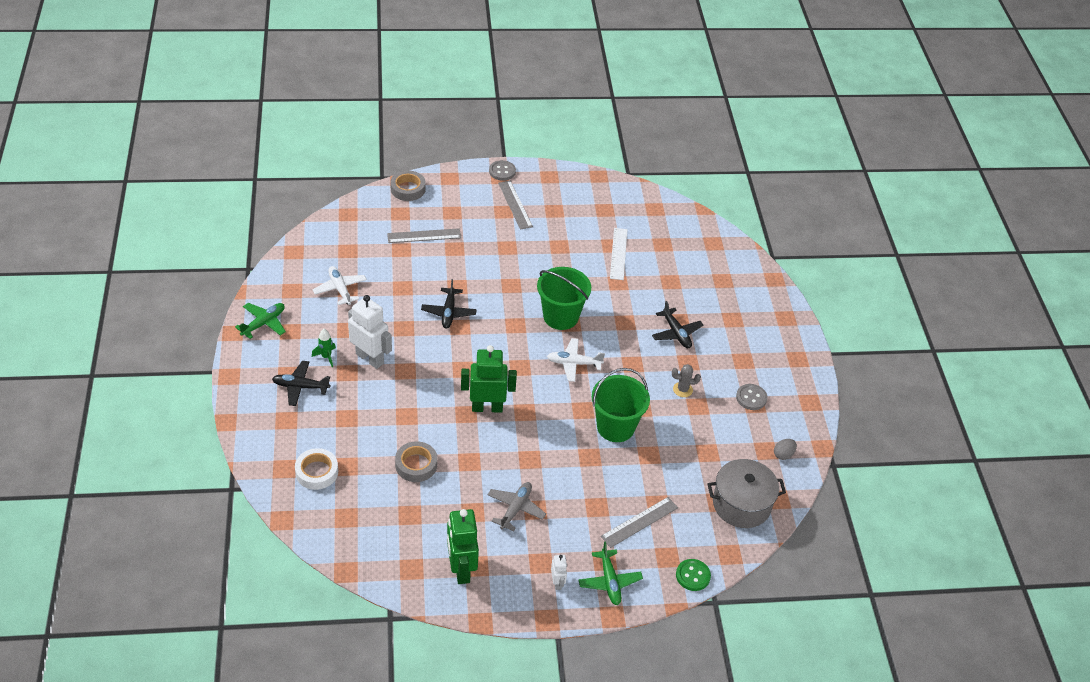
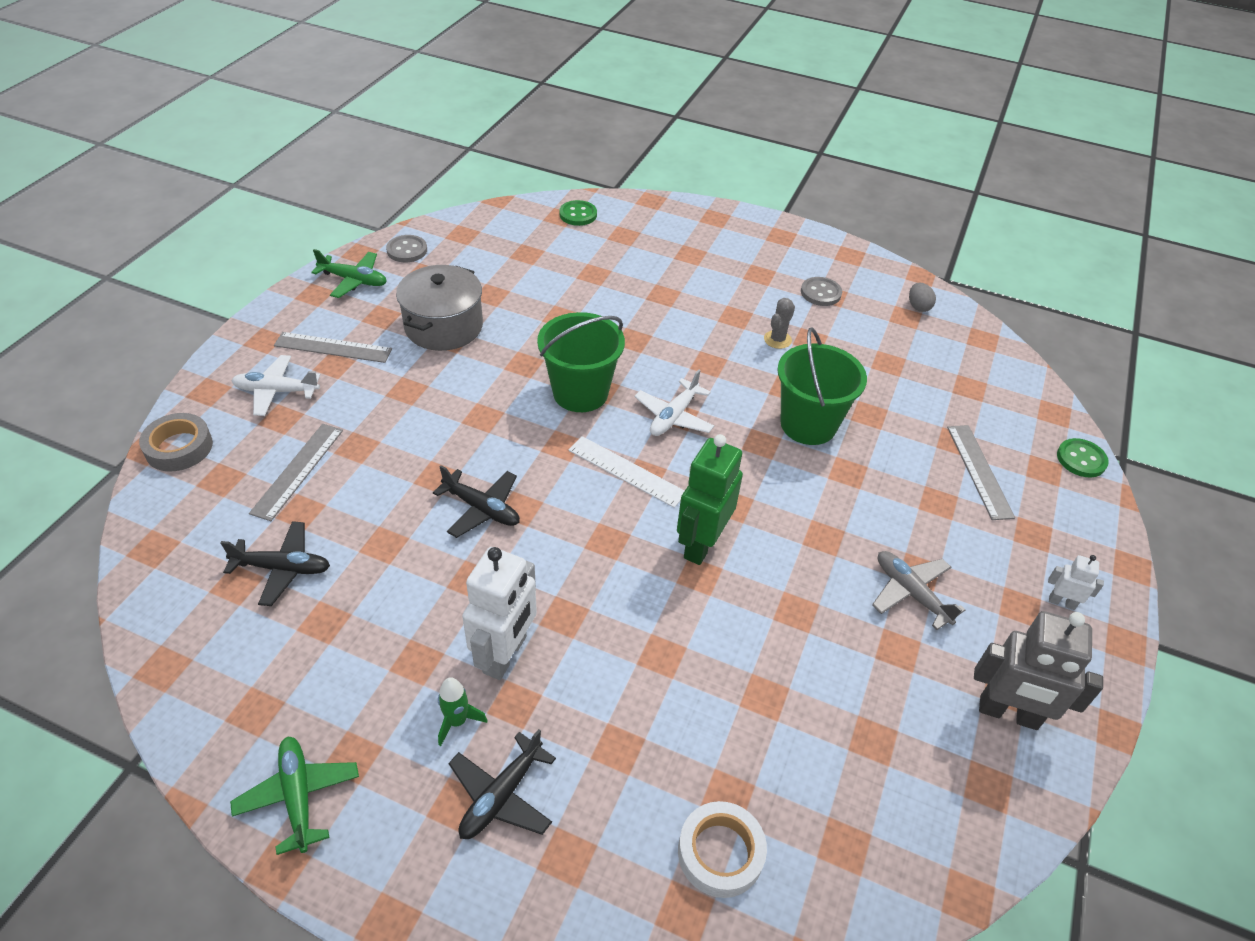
camera: 60 degrees left, 0 degrees up
(340, 289) = (315, 632): white plane -> white plane (276, 391)
(370, 358) = (505, 655): white robot -> white robot turned 135 degrees clockwise
(416, 465) = (772, 685): grey tape -> none
(461, 569) = (1008, 713): green robot -> grey robot
(502, 171) = (255, 332): grey button -> grey button (407, 250)
(609, 581) = (1072, 544): green plane -> green plane (354, 280)
(618, 253) = (511, 294): white ruler -> white ruler (626, 471)
(676, 333) = (682, 305): black plane -> black plane (282, 568)
(723, 250) = (578, 214): none -> green button
(741, 504) = (981, 370): grey pot -> grey pot (443, 326)

